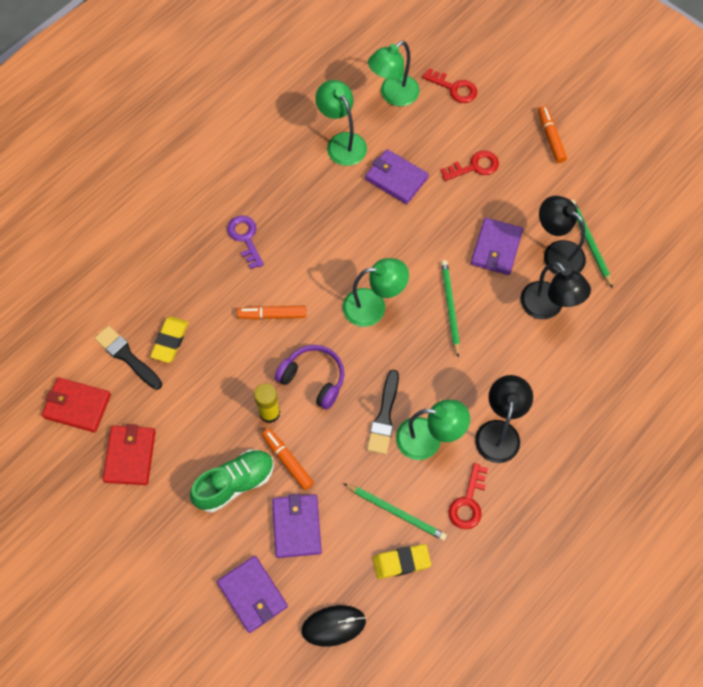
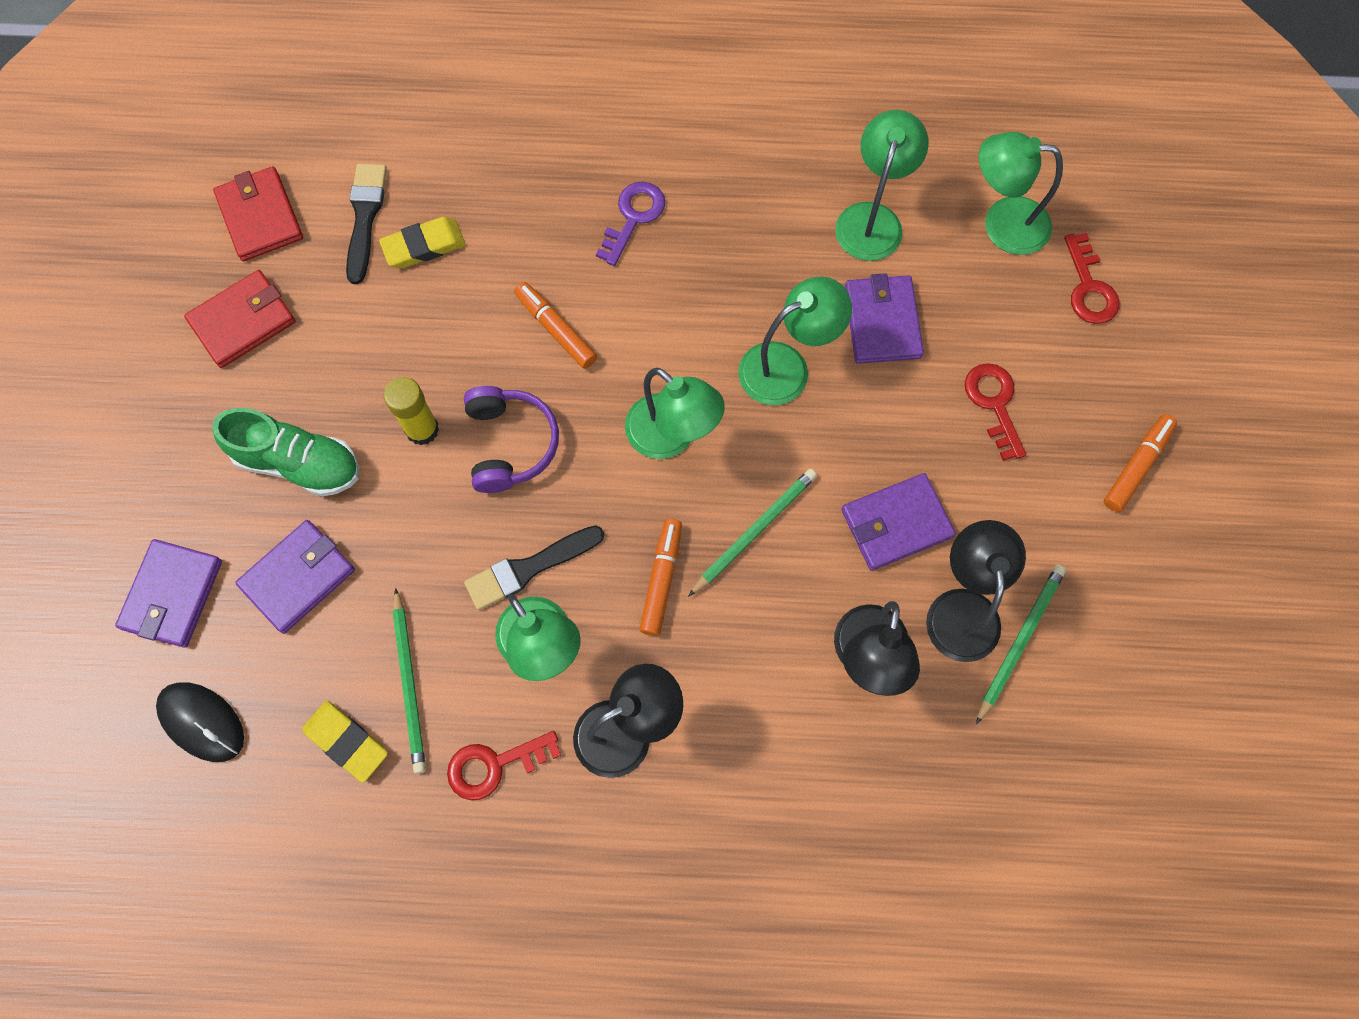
camera: 50 degrees right, 5 degrees up
(287, 461) = (376, 499): orange marker -> orange marker (661, 579)
(382, 233) = (787, 367): none -> green lamp
(474, 166) = (994, 403): red key -> red key turned 135 degrees counterclockwise

